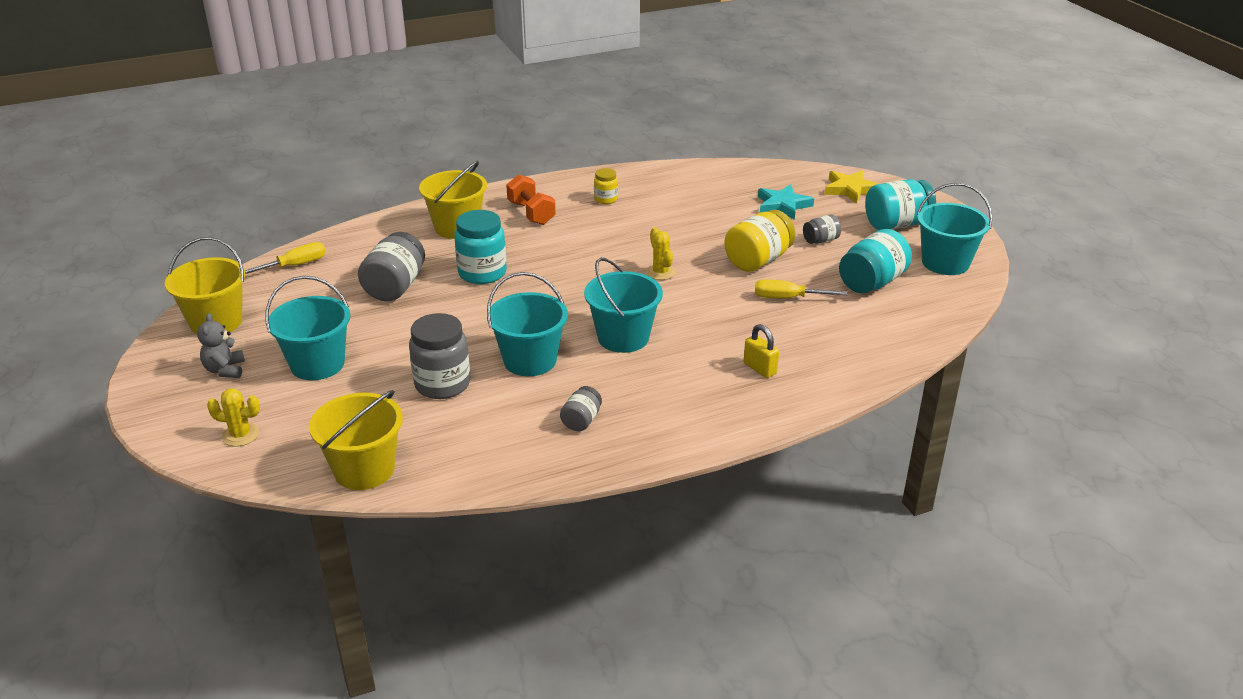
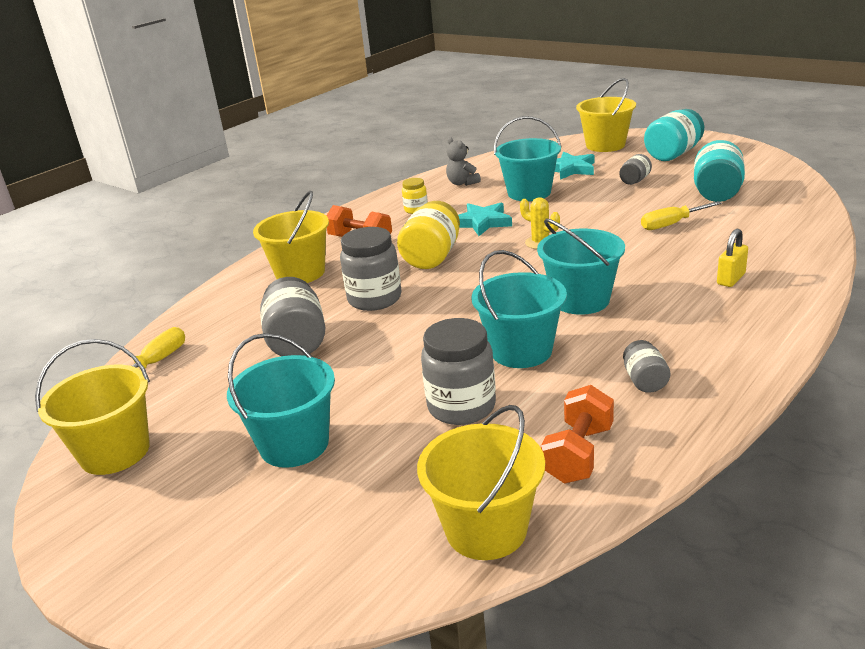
camera: 25 degrees left, 5 degrees down
(225, 370) = (182, 497): grey teddy bear -> grey teddy bear (462, 183)
(240, 435) = (284, 561): yellow cactus -> none
(473, 450) = (578, 454): none -> orange dumbbell
(482, 273) = (374, 299): turquoise jar -> grey jar
(641, 233) = (482, 222): none -> turquoise star
(758, 260) = (608, 208): yellow jar -> yellow jar (432, 257)
(760, 368) = (731, 279): yellow padlock -> yellow padlock turned 75 degrees counterclockwise
(850, 189) = (605, 145): yellow star -> yellow bucket
(945, 263) = (746, 165): turquoise bucket -> turquoise bucket (529, 193)

